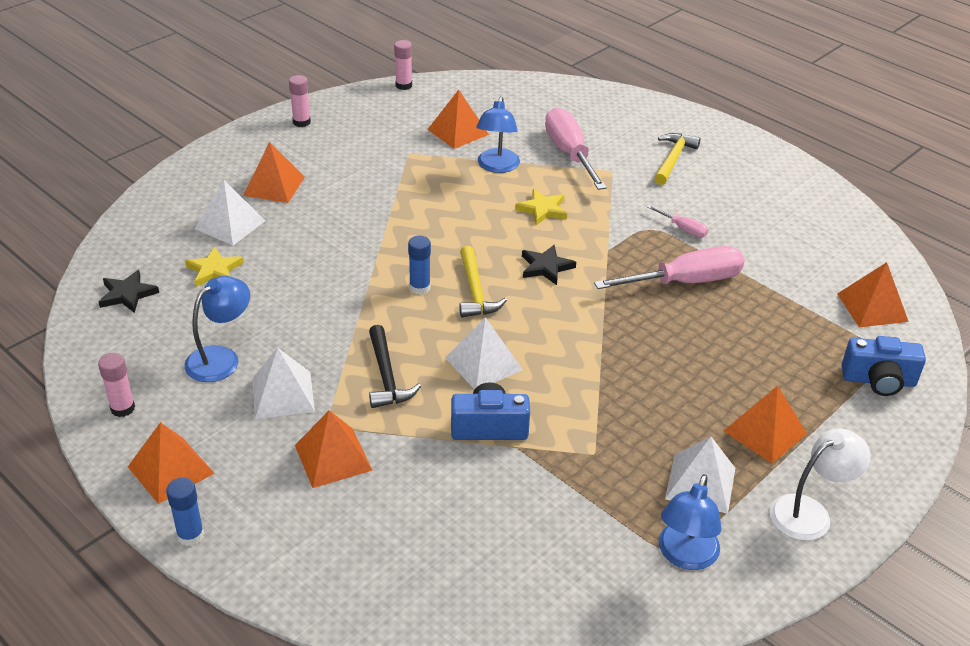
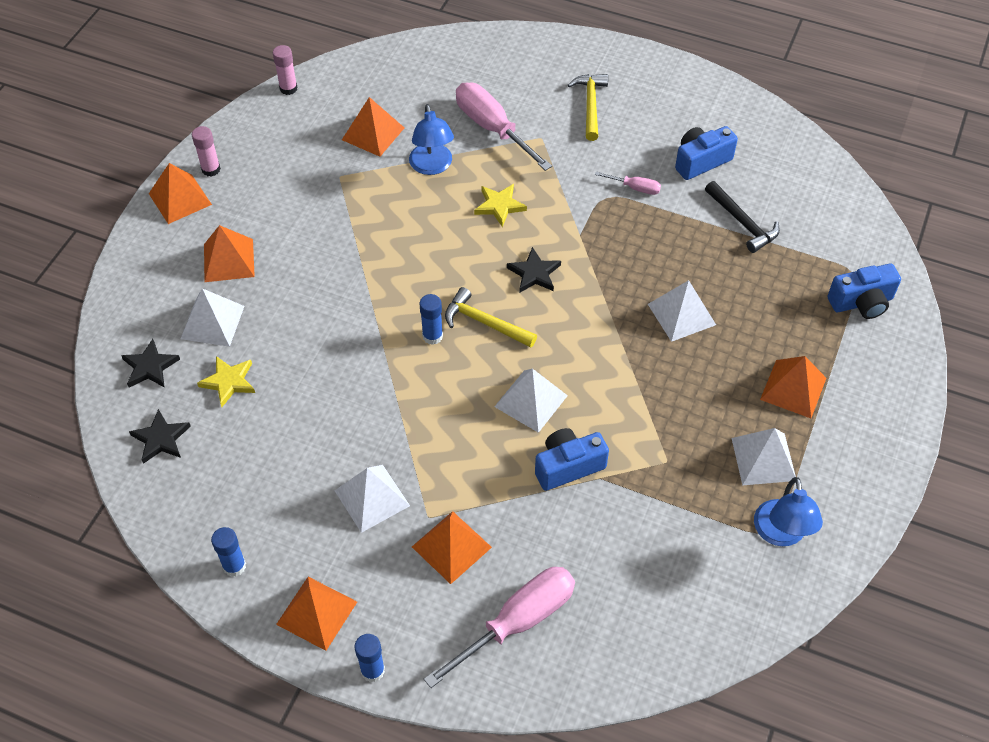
camera: 20 degrees left, 15 degrees up
(122, 408) = (234, 566): pink glue stick -> blue glue stick
(155, 241) = (150, 367): none -> black star
(221, 358) = (293, 479): blue lamp -> none
(387, 376) = (453, 445): black hammer -> black hammer (742, 222)
(475, 291) = (485, 323): yellow hammer -> yellow hammer turned 150 degrees clockwise
(676, 337) = (681, 314): none -> white pyramid
(684, 282) = (662, 249): pink screwdriver -> pink screwdriver (517, 622)
(761, 225) = (701, 161): none -> blue camera
(810, 512) = (858, 455): white lamp -> none
(872, 307) = (828, 224): orange pyramid -> orange pyramid (180, 199)

